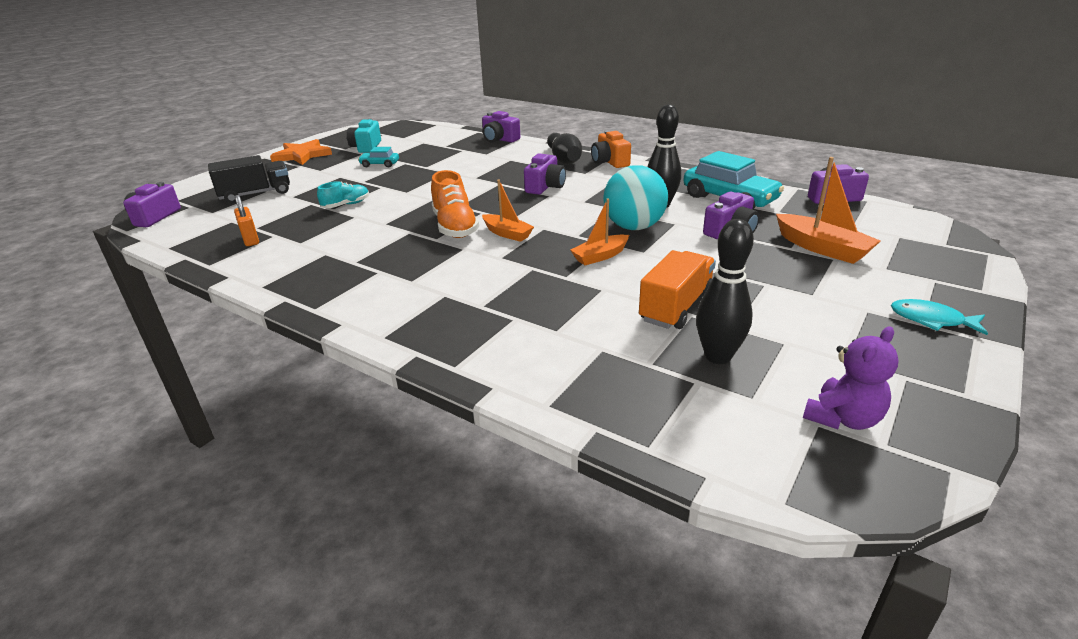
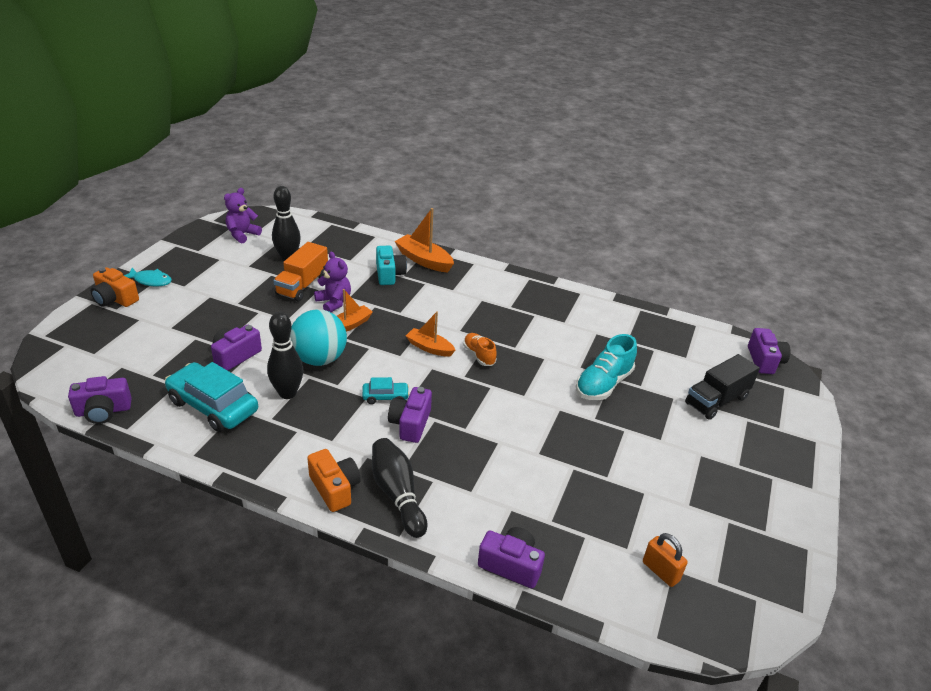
camera: 165 degrees right, 5 degrees up
(250, 239) = (640, 335): orange padlock -> orange padlock (660, 571)
(302, 155) = (768, 497): orange star -> none
(346, 205) = (603, 384): turquoise shoe -> turquoise shoe, size x1.65
(366, 147) = (701, 527): turquoise camera -> turquoise camera (389, 274)
(380, 164) = (637, 472): turquoise car -> turquoise car (385, 397)
(455, 227) = (479, 355): orange shoe -> orange shoe, size x0.61
(623, 282) = (334, 302): none -> purple teddy bear
(822, 248) = (171, 338): orange boat -> orange boat (424, 260)
(954, 294) = (115, 299): none -> orange camera

